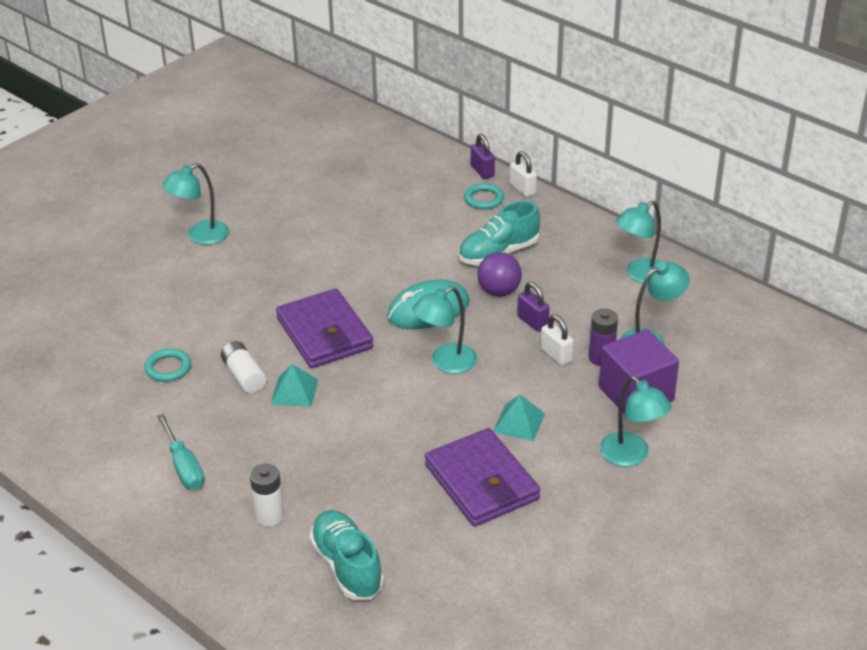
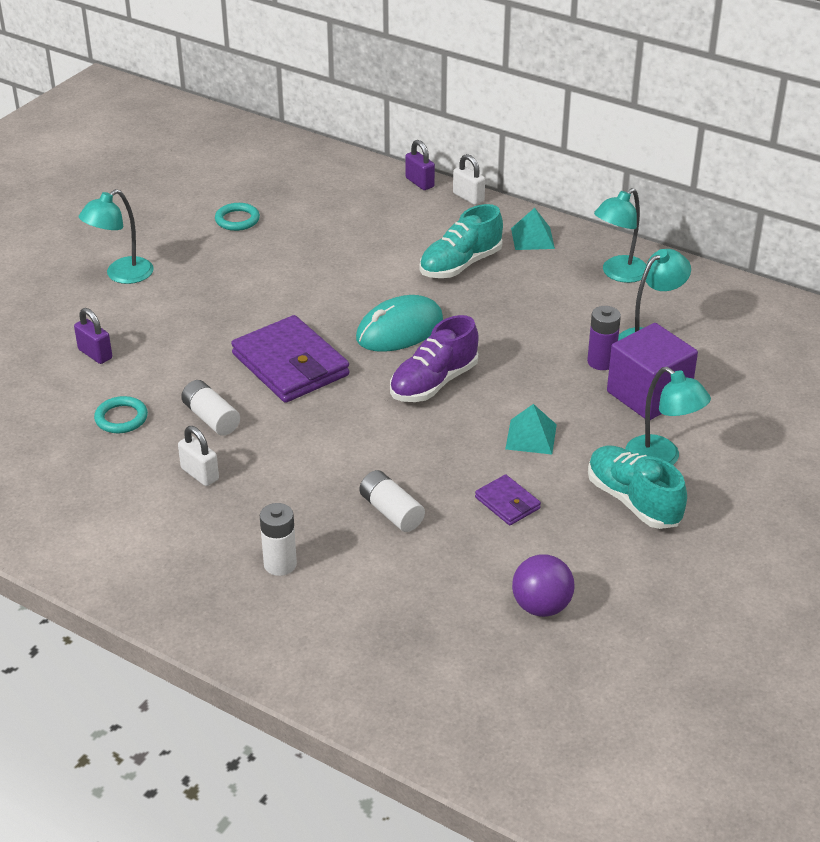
camera: 10 degrees left, 0 degrees up
(184, 467) = (168, 522): turquoise screwdriver -> none
(294, 391) = (273, 429): turquoise pyramid -> turquoise pyramid (532, 238)
(347, 566) = (382, 608): turquoise shoe -> turquoise shoe (633, 501)
(377, 479) = (391, 512): none -> white battery
(445, 363) = (433, 383): turquoise lamp -> purple shoe
(481, 482) = (507, 503): purple wallet -> purple wallet, size x0.48
(484, 199) = (429, 211): turquoise ring -> turquoise ring (237, 220)
(499, 291) = (471, 304): purple ball -> purple ball (541, 606)
(532, 322) = (517, 332): purple padlock -> purple padlock (95, 354)
(556, 355) = (551, 363): white padlock -> white padlock (200, 474)

